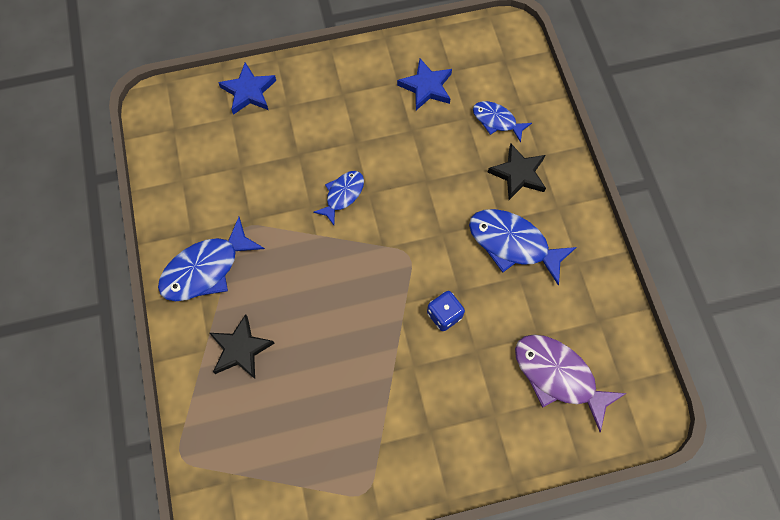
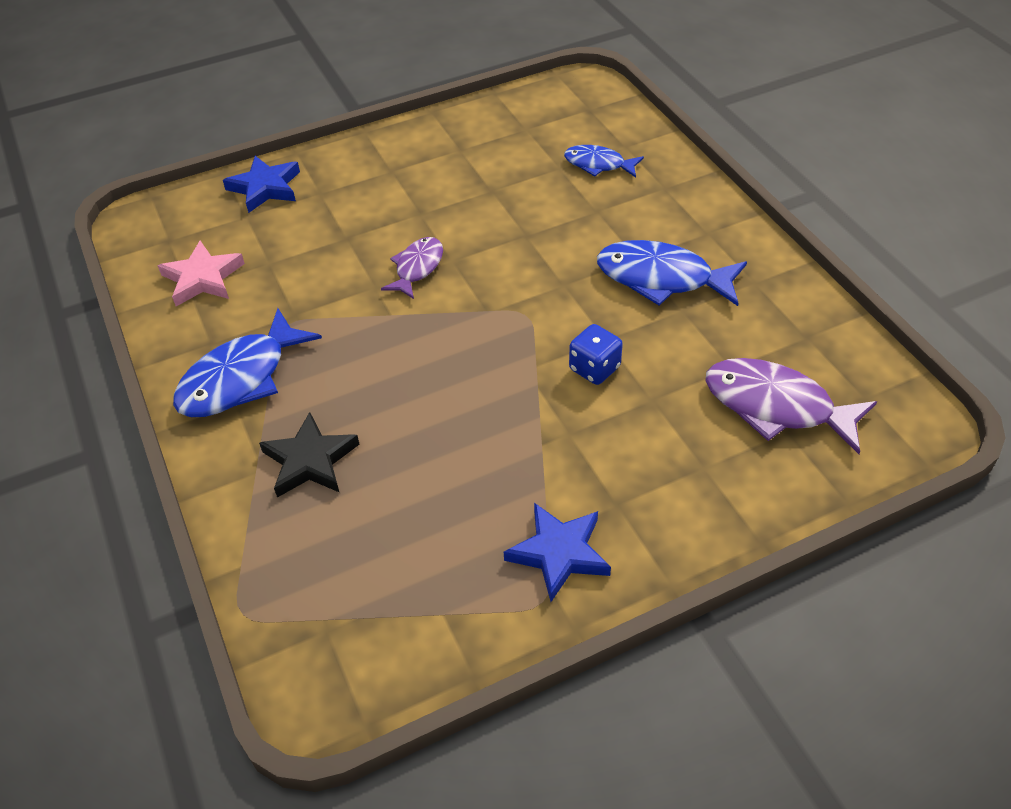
camera: 10 degrees left, 20 degrees down
(193, 171) = (202, 278): none -> pink star
(343, 195) = (417, 268): blue fish -> purple fish
(426, 87) = (498, 148): blue star -> blue star (559, 553)
(518, 174) = (644, 209): black star -> none

